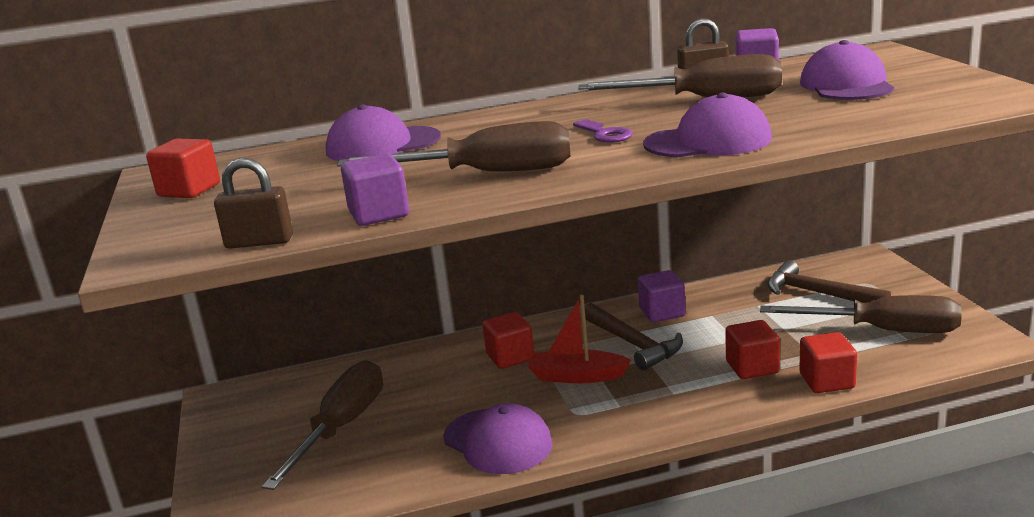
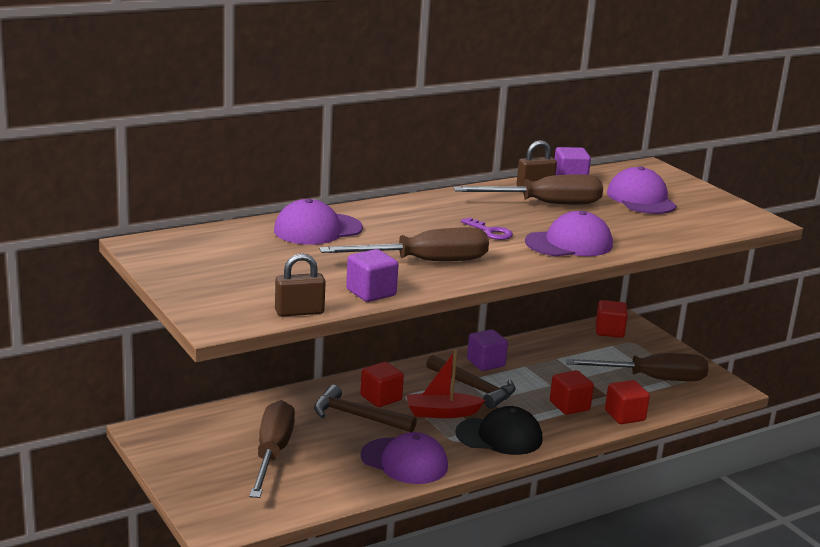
camera: 20 degrees left, 0 degrees up
(189, 190) = (190, 264): red cube -> red cube (609, 331)
(639, 408) = (499, 436): none -> black cap
(818, 293) = (598, 350): brown hammer -> brown hammer (357, 416)

